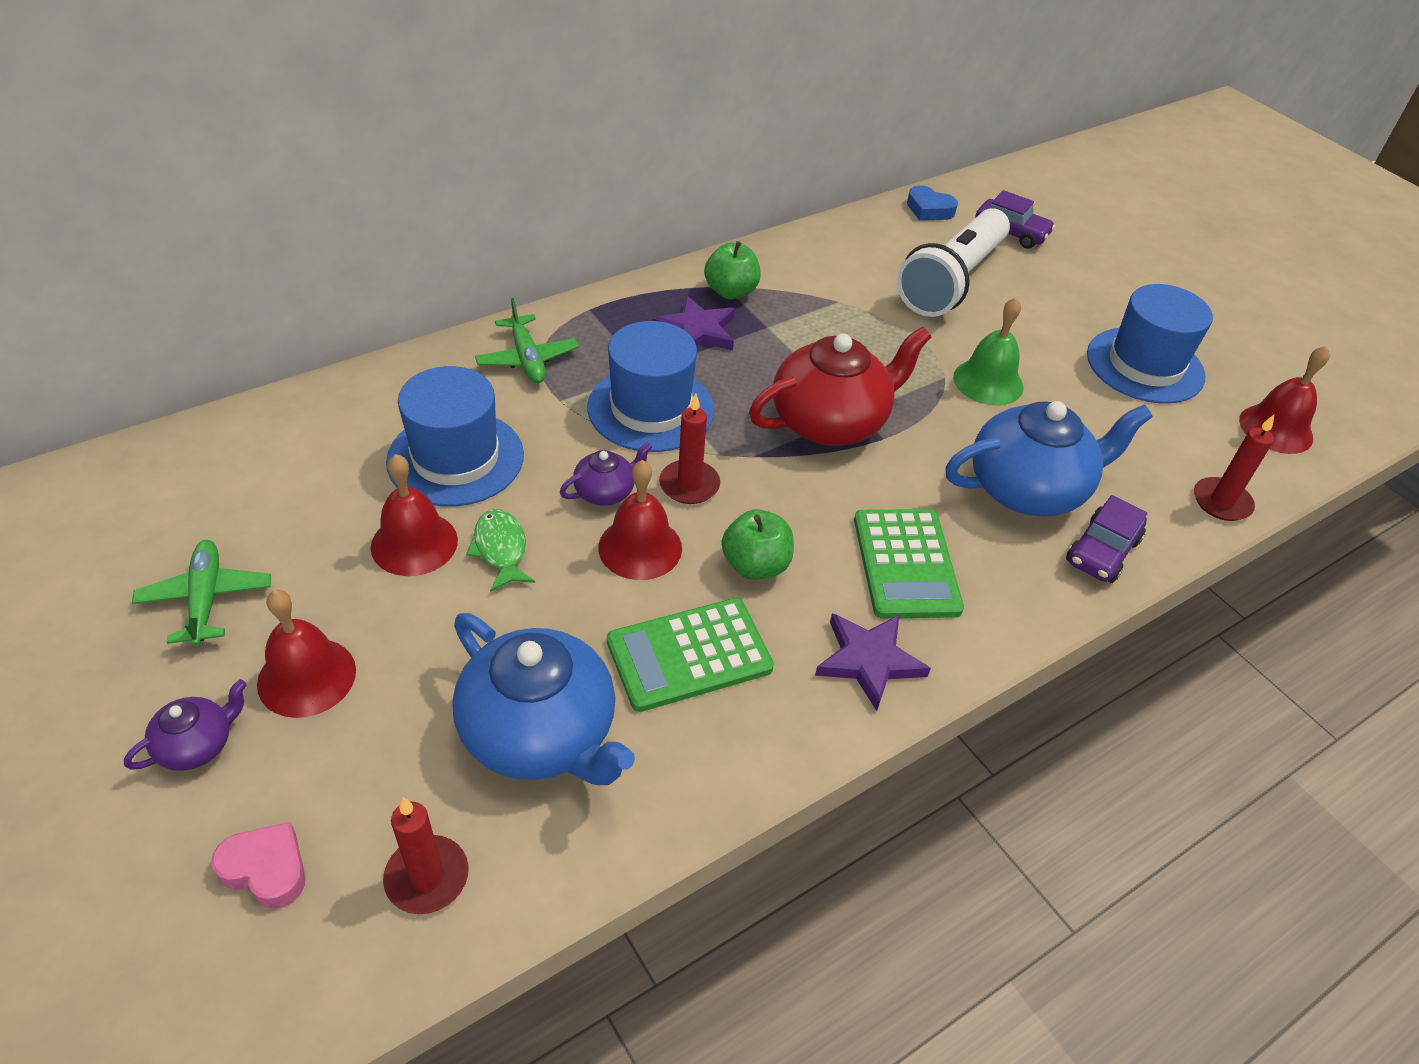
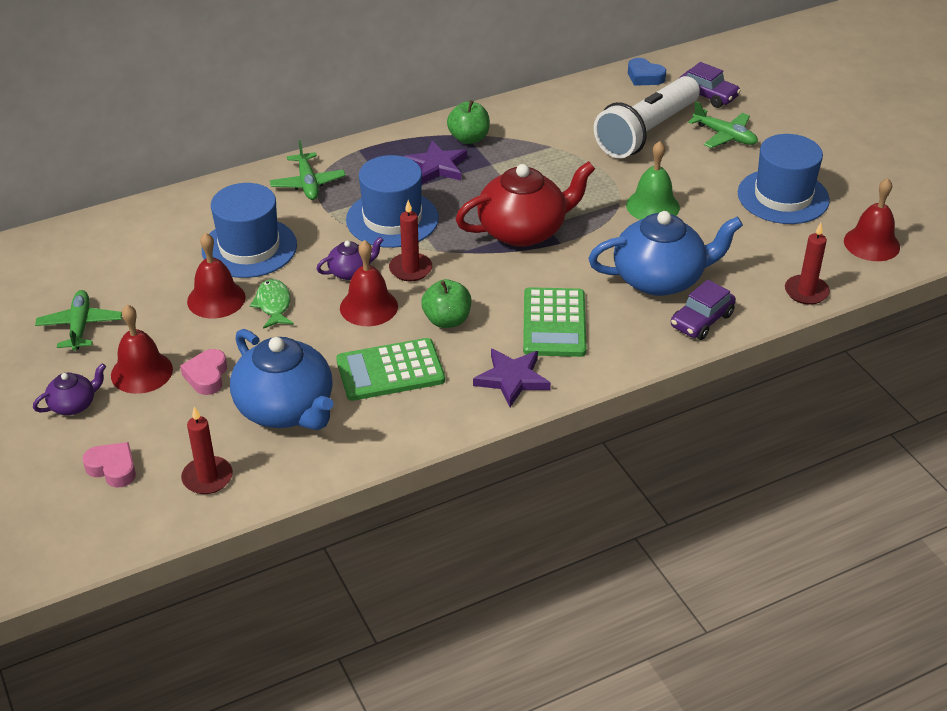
camera: 10 degrees right, 5 degrees down
(410, 679) = (207, 376): none -> pink heart
(1048, 285) = (725, 136): none -> green plane

